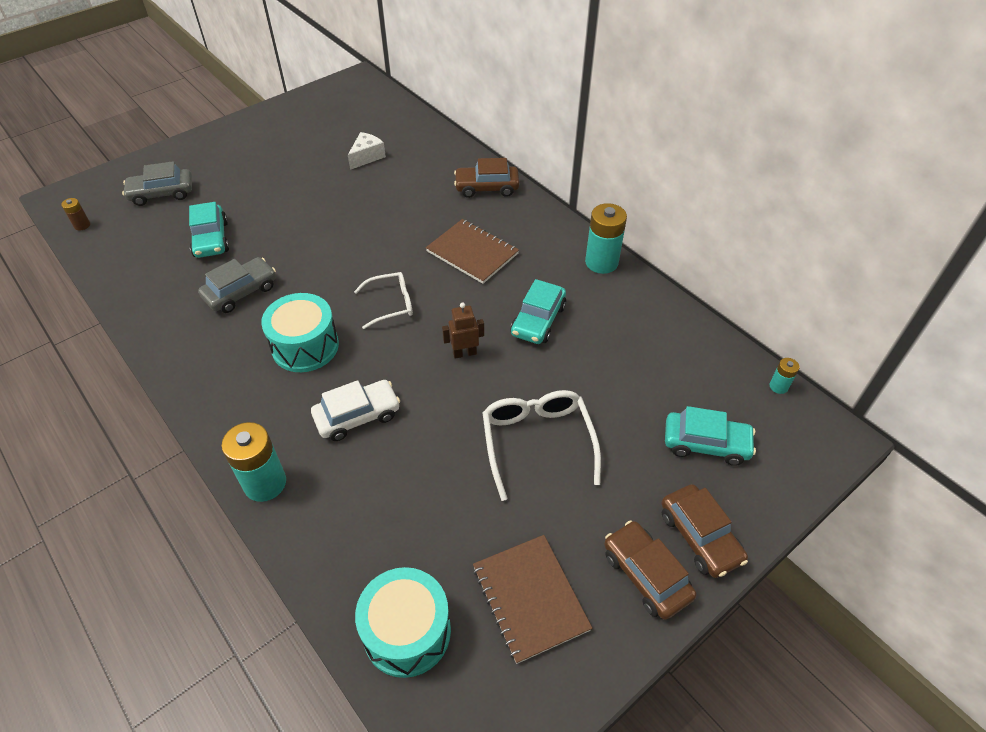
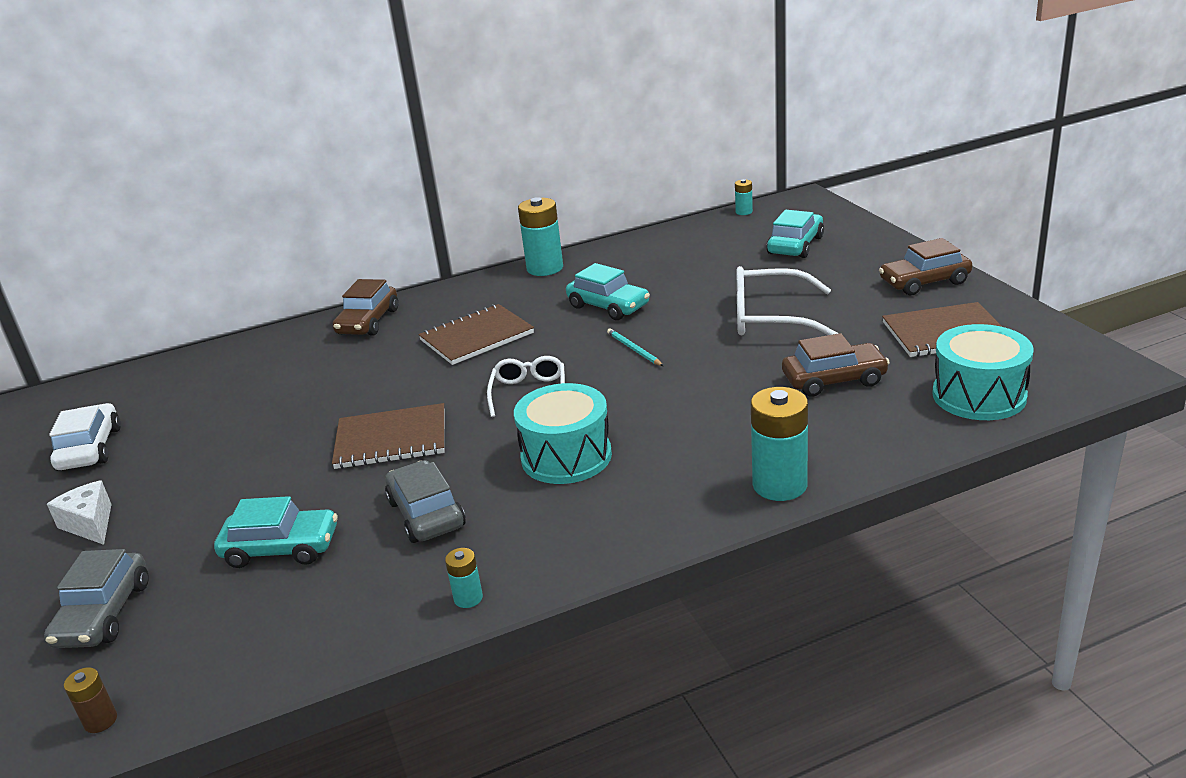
camera: 70 degrees left, 20 degrees down
(155, 335) = (468, 598): none -> turquoise battery
(327, 249) = (391, 439): none -> brown notebook
(357, 416) = (699, 419): white car -> white car (90, 449)
(367, 157) = (218, 404): white cheese -> white cheese (90, 524)
(464, 353) = (634, 349): brown robot -> turquoise pencil
(700, 536) = (889, 258): brown car -> brown car (834, 380)

